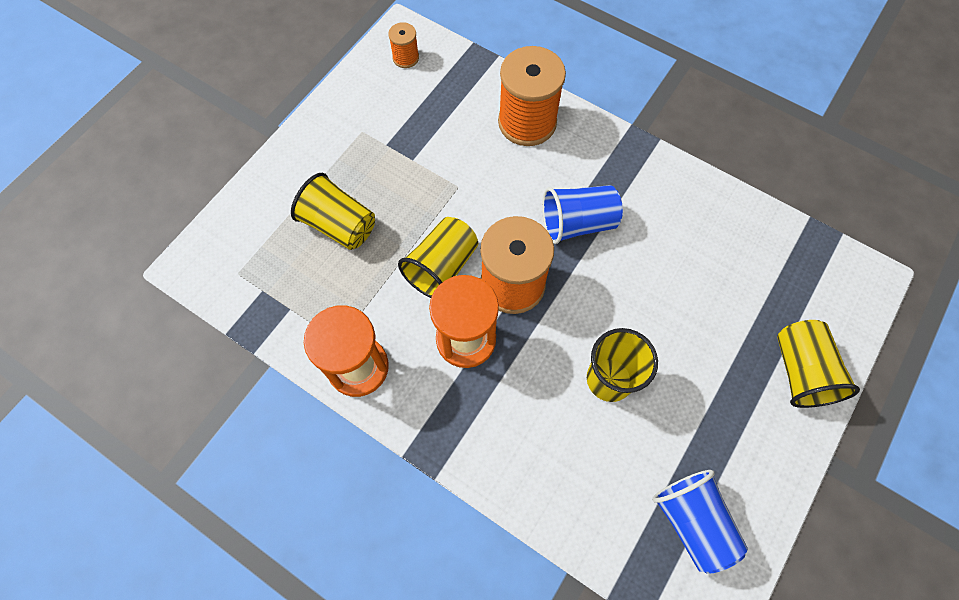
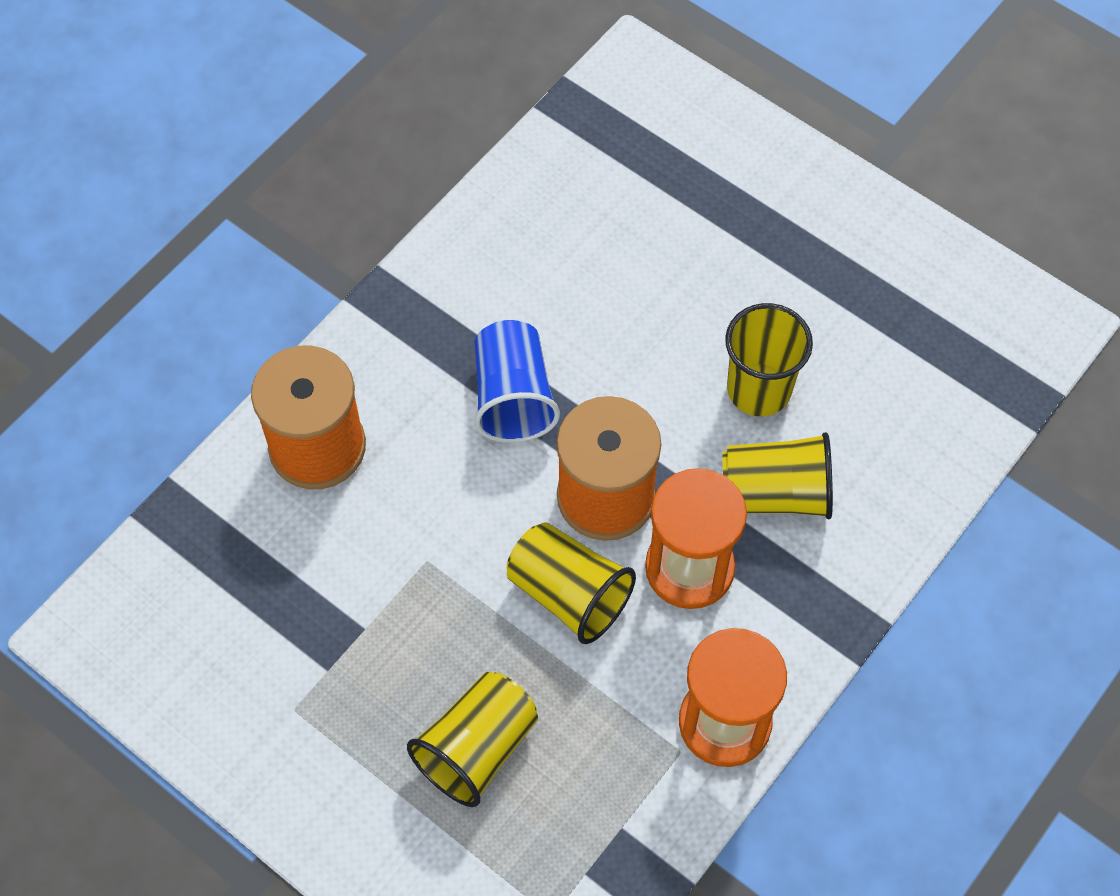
camera: 85 degrees left, 5 degrees down
(405, 58) = (144, 630): orange spool -> none
(692, 521) = (944, 324): blue cup -> none
(800, 371) = (757, 169): yellow cup -> yellow cup (775, 493)

